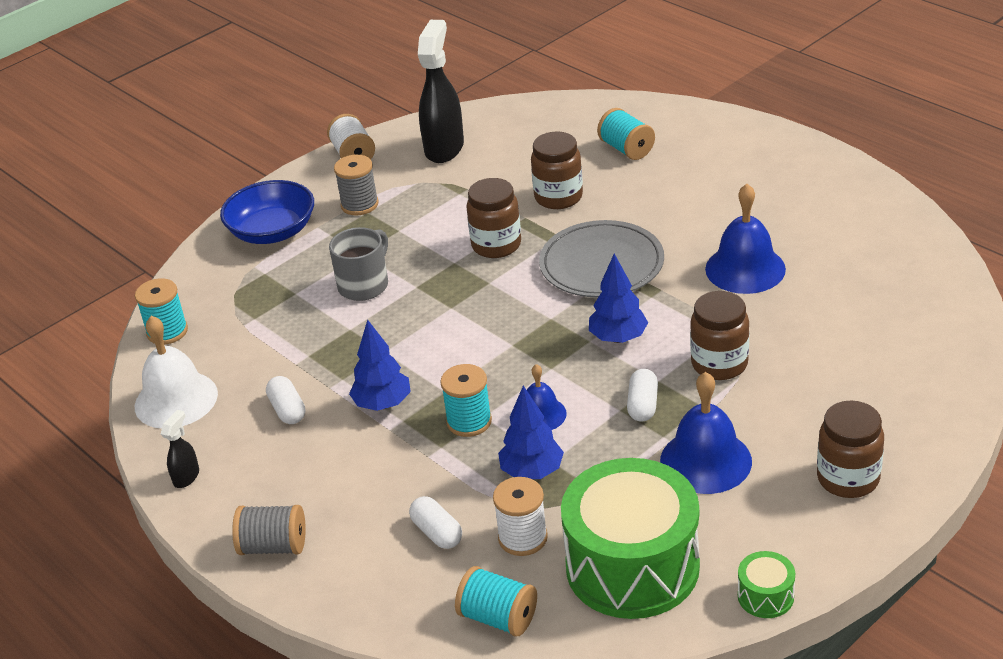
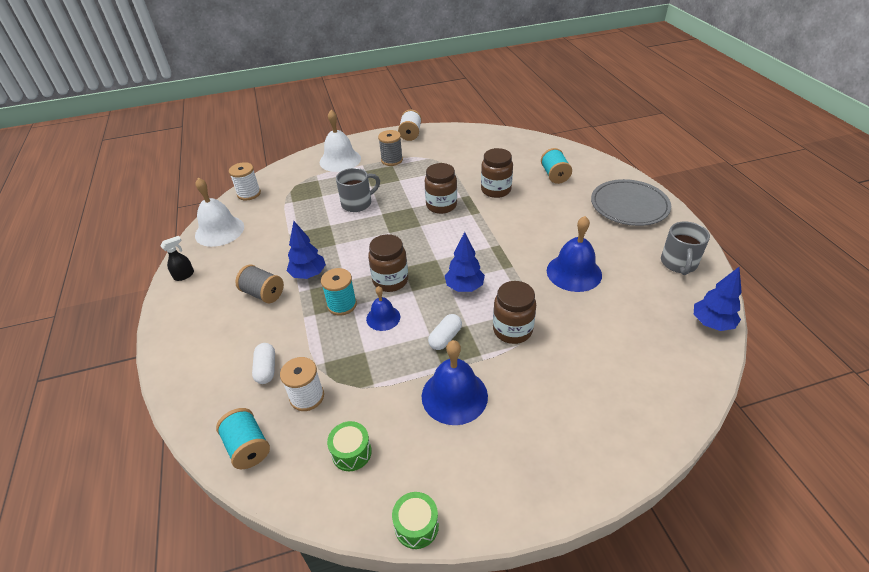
camera: 25 degrees right, 5 degrees up
(167, 332) = (249, 194): turquoise spool -> white spool
(272, 232) = (340, 160): blue bowl -> white bell
(273, 546) = (183, 336): grey spool -> grey spool (263, 293)
(287, 410) = (261, 258): white capsule -> none
(444, 148) = (457, 144): black spray bottle -> none
(532, 472) = (348, 354): blue tree -> blue tree (711, 323)
(601, 264) = (489, 238): grey plate -> grey plate (629, 205)
(632, 566) = (351, 452): green drum -> green drum, size x0.41
(848, 478) = (539, 457): brown jar -> brown jar (390, 281)
(864, 212) = (678, 263): none -> grey mug

